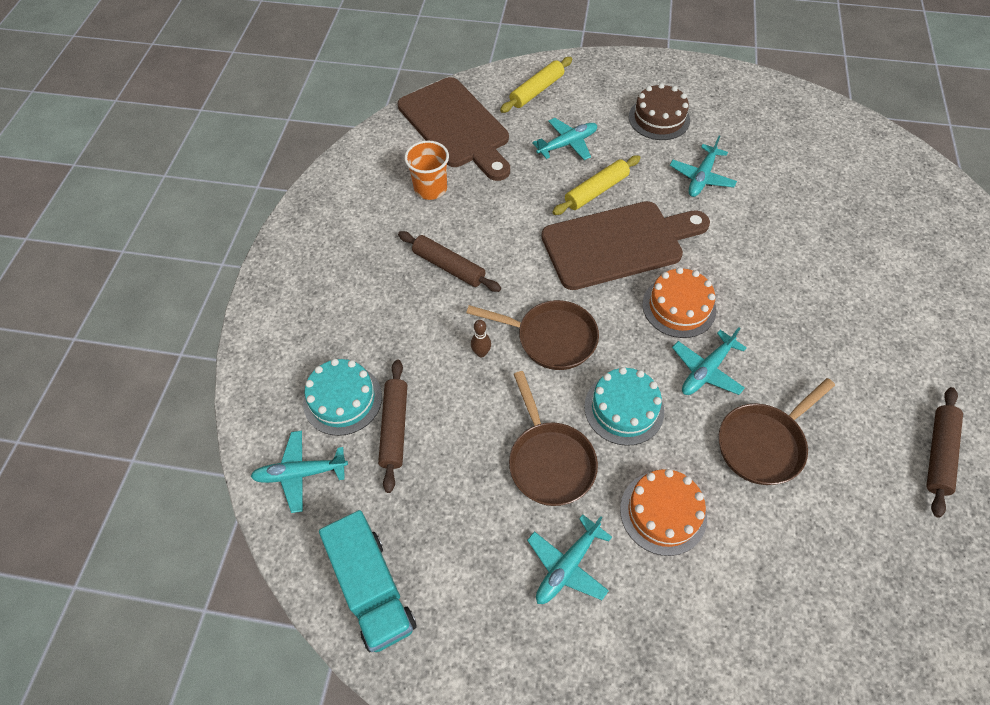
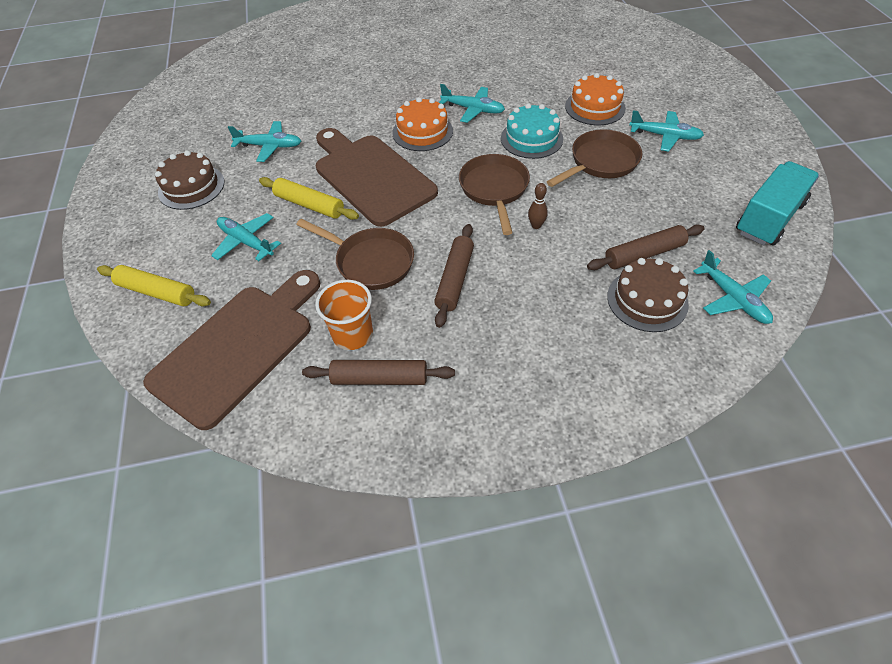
camera: 110 degrees left, 5 degrees down
(342, 399) = (647, 300): turquoise cake -> brown cake
(763, 444) = (514, 79): brown pan -> brown pan (370, 262)
(939, 454) = (475, 24): brown rolling pin -> brown rolling pin (380, 378)

